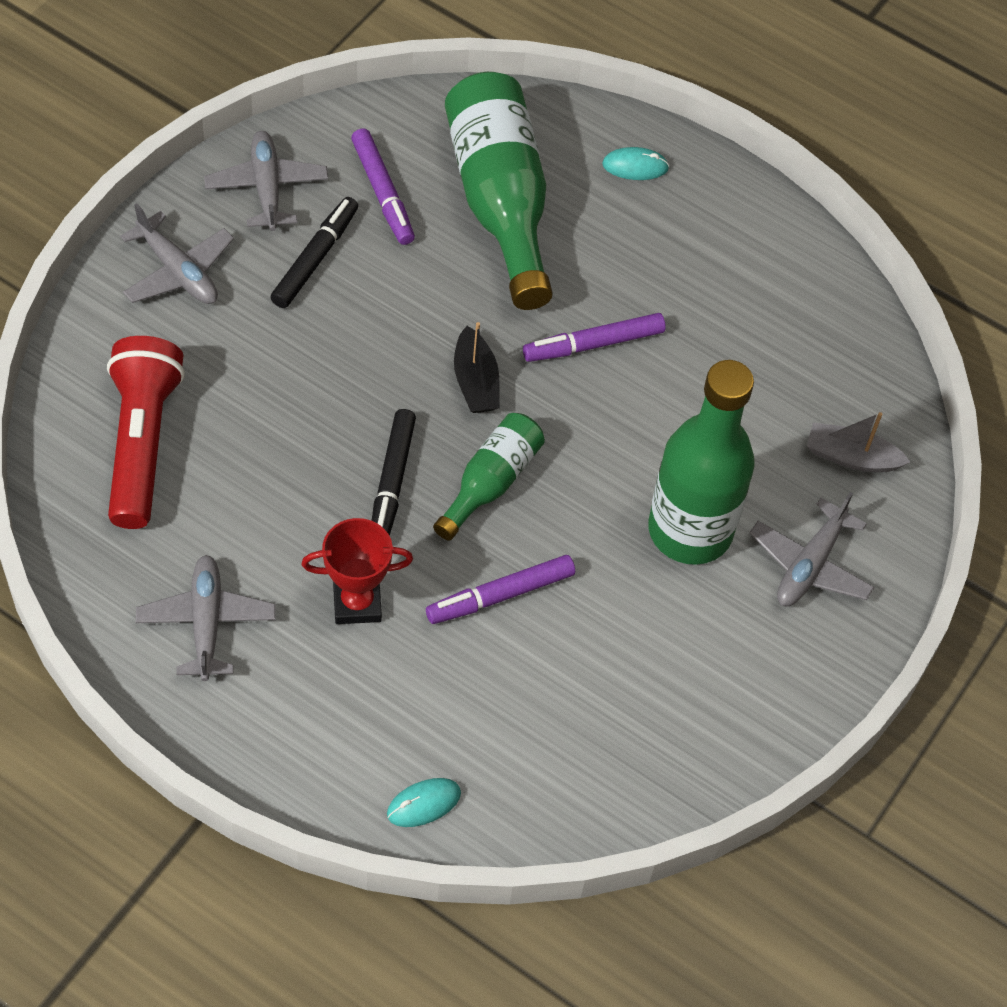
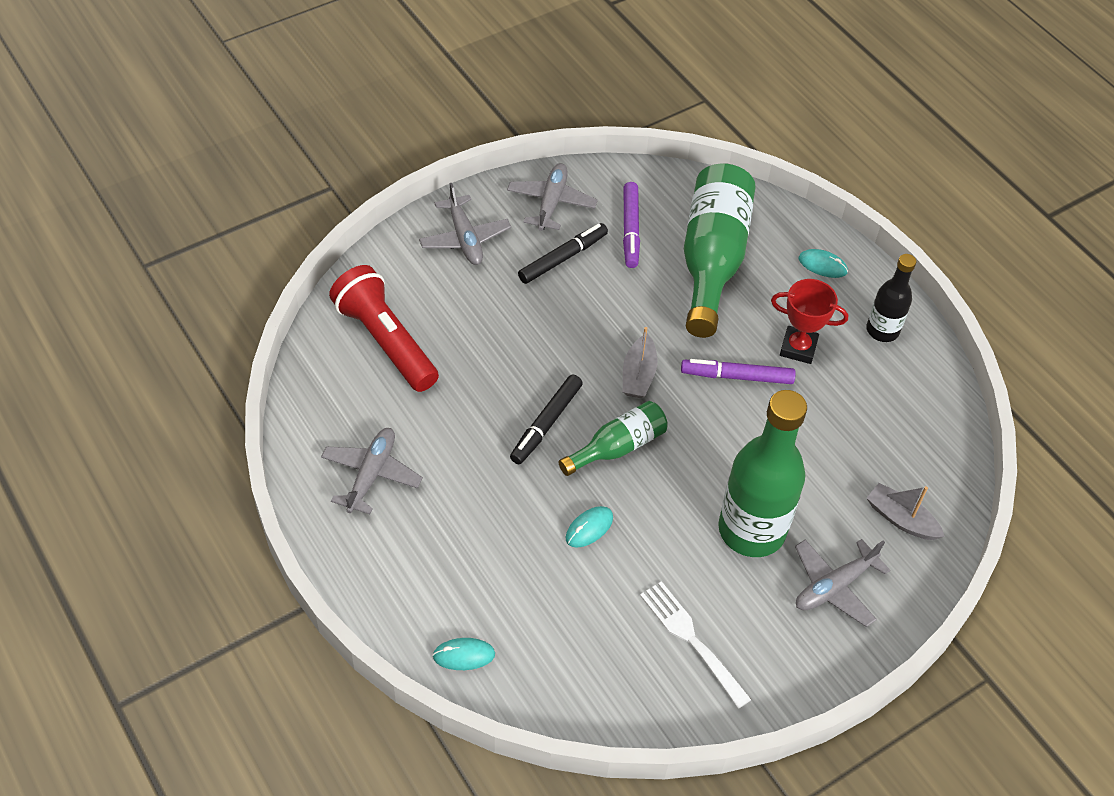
camera: 25 degrees right, 5 degrees down
(142, 443) = (385, 341): red flashlight -> red flashlight turned 60 degrees counterclockwise
(357, 603) = (482, 497): red trophy -> red trophy (798, 348)
(475, 382) = (638, 375): black boat -> grey boat
(501, 595) = (589, 528): purple marker -> turquoise mouse
(679, 687) = (692, 640): none -> white fork
(738, 228) = (882, 330): none -> black bottle

